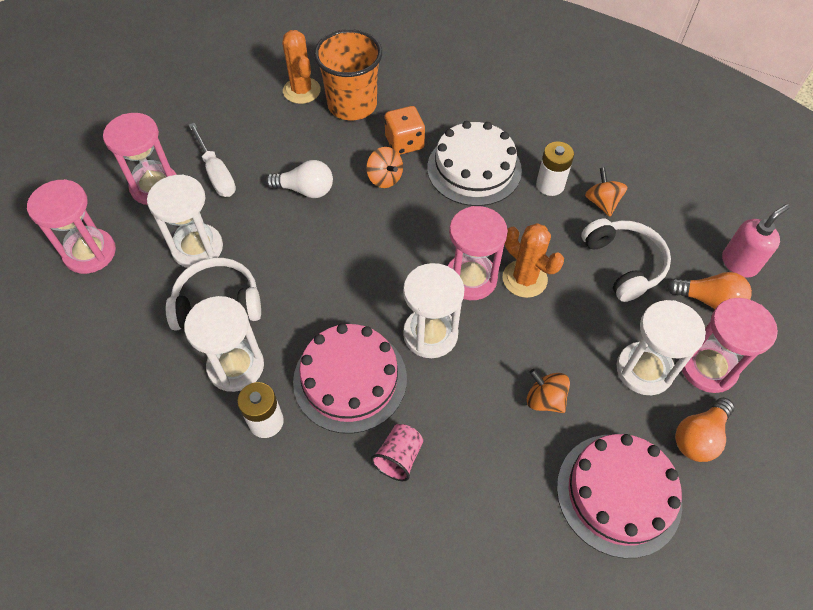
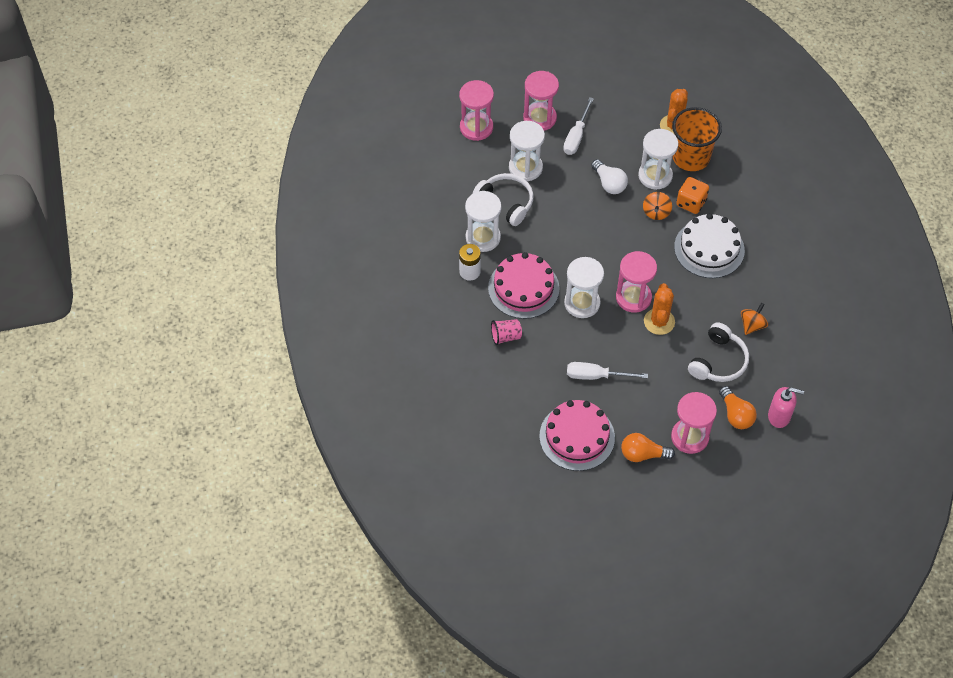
camera: 50 degrees right, 0 degrees up
(545, 399) = (596, 376): orange spinning top -> white screwdriver
(550, 185) = (737, 292): white battery -> none
(644, 370) = (658, 409): white hourglass -> white hourglass (655, 176)

